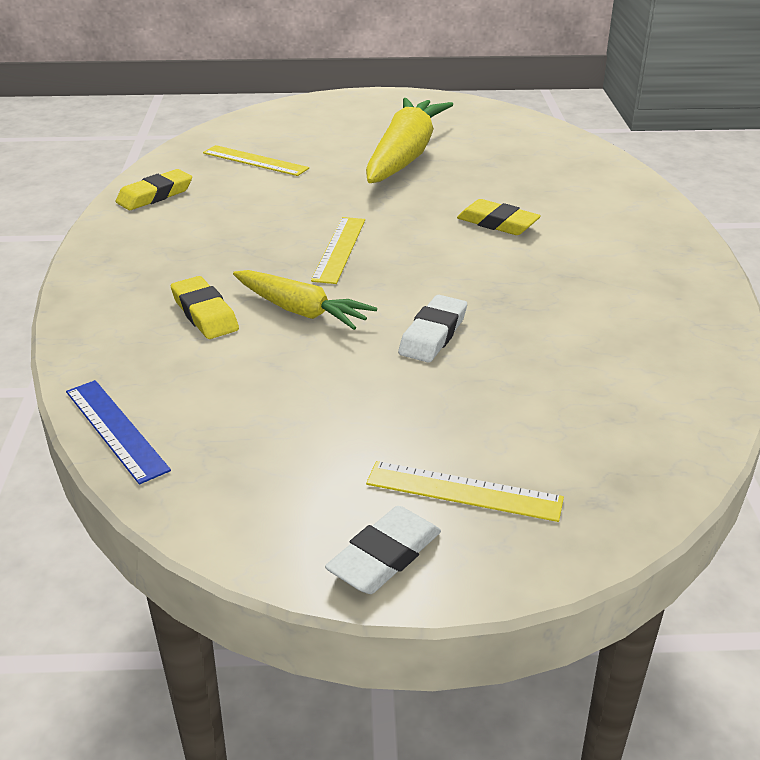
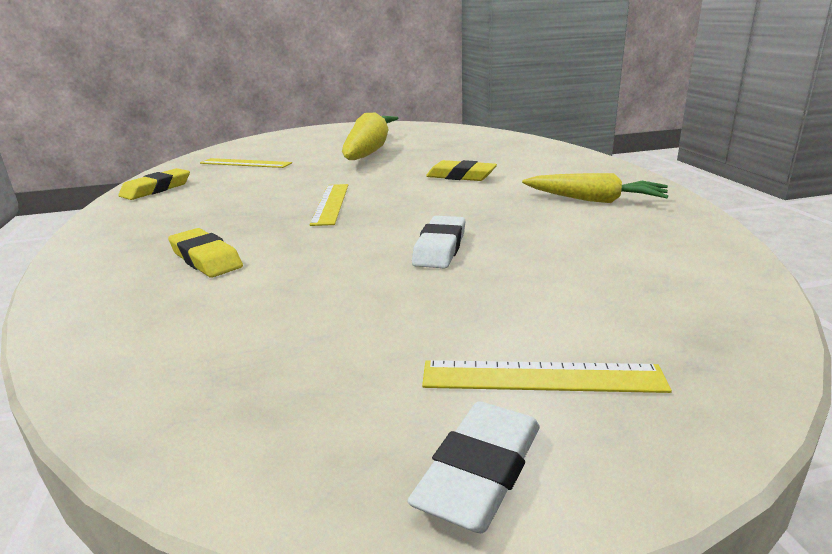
camera: 10 degrees left, 10 degrees down
(115, 430) = (95, 374): blue ruler -> none
(301, 311) = (304, 246): yellow carrot -> yellow carrot (594, 200)

